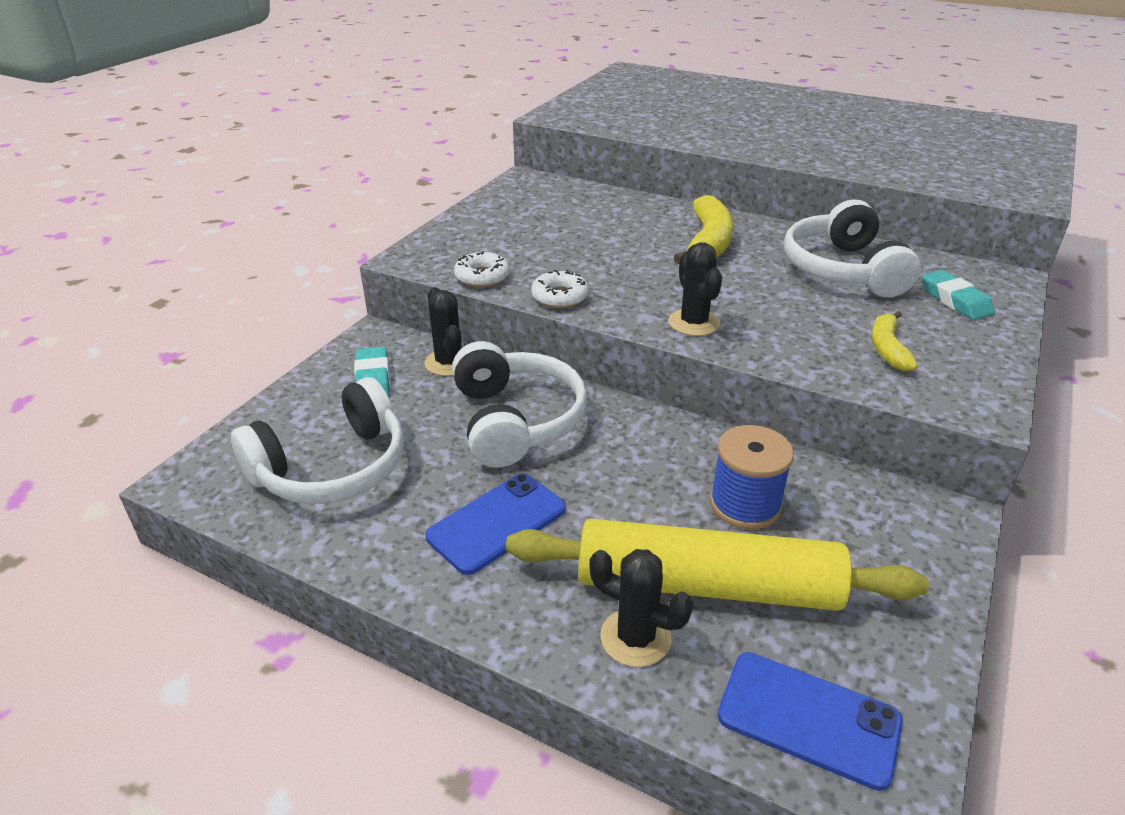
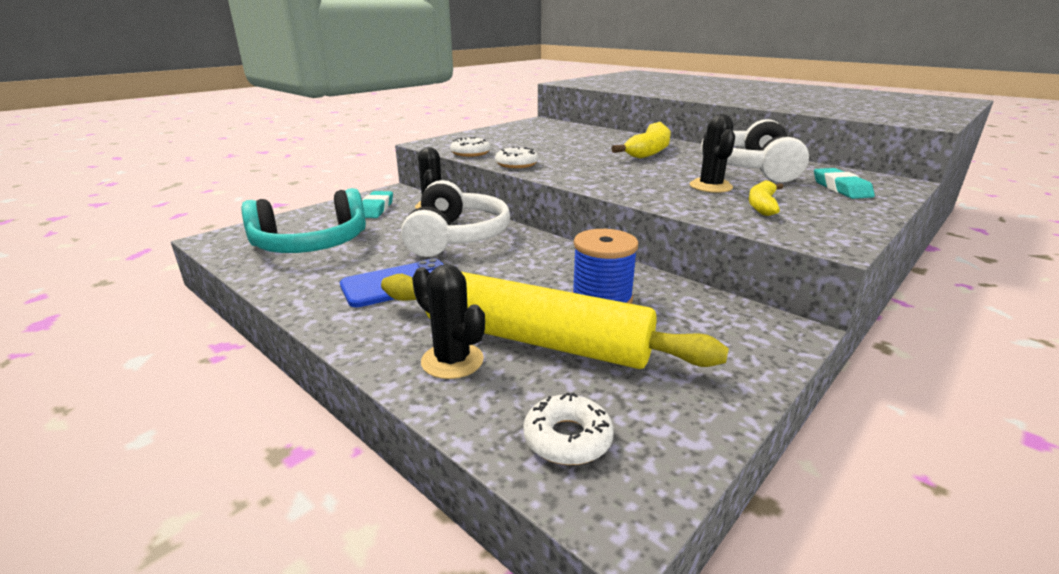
camera: 15 degrees right, 10 degrees down
(332, 467) = (311, 244): white headphones -> turquoise headphones
(693, 323) = (607, 181): black cactus -> black cactus (710, 186)
(808, 718) = (567, 438): blue phone -> white donut

